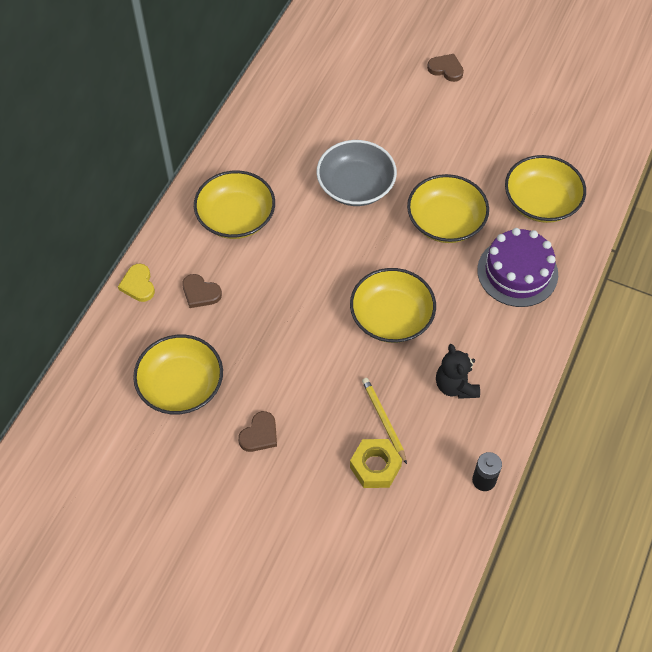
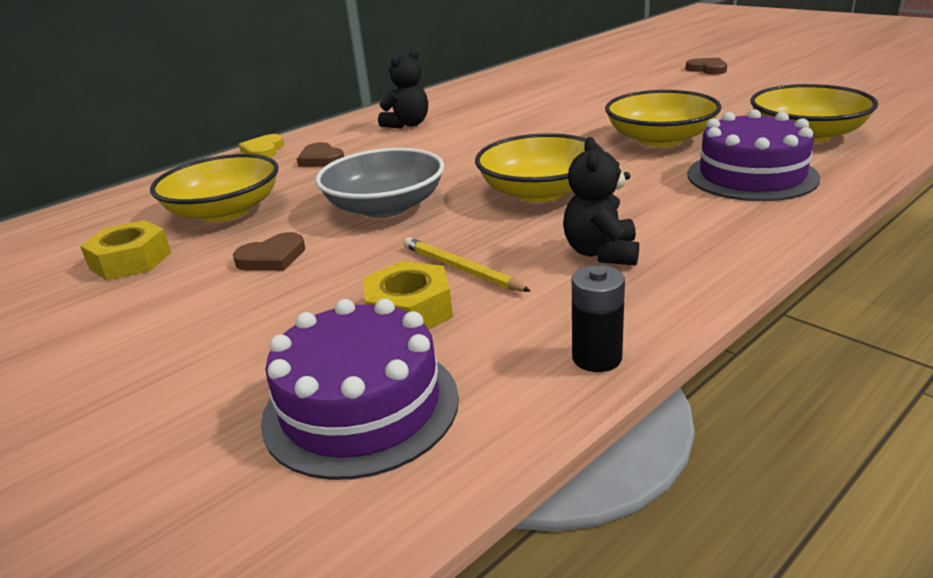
camera: 25 degrees right, 30 degrees down
(164, 460) = (130, 261): none -> yellow nut
(236, 217) = (408, 124): yellow bowl -> black teddy bear
(356, 186) = (558, 116): grey bowl -> grey bowl (385, 207)
(384, 420) = (461, 269): yellow pencil -> yellow pencil turned 45 degrees counterclockwise
(392, 544) = (361, 407): none -> purple cake

